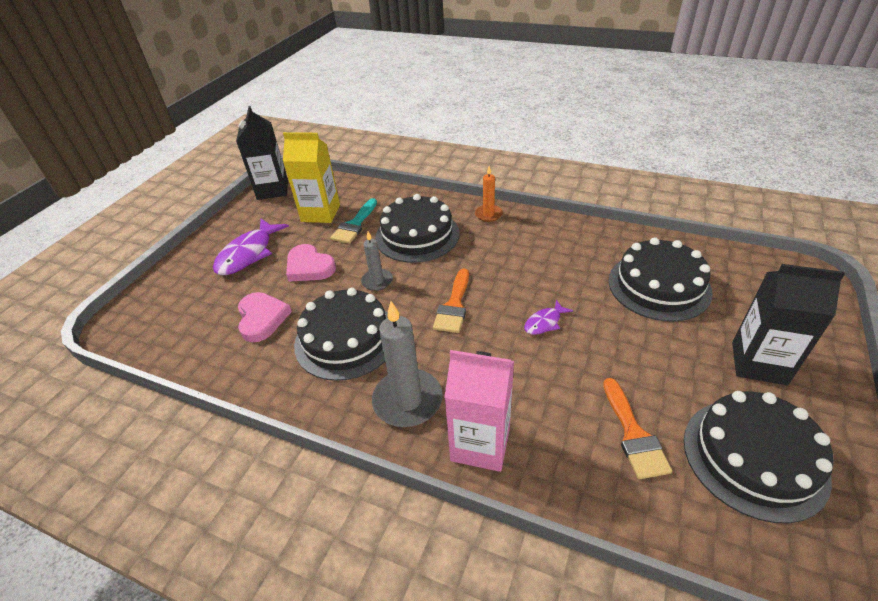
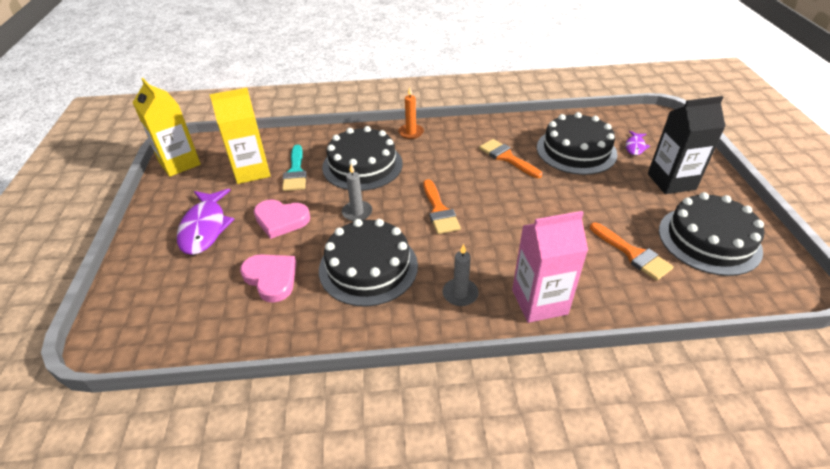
camera: 30 degrees left, 0 degrees up
(272, 190) = (179, 163): black carton -> yellow carton
(407, 400) = (460, 294): grey candle -> grey candle, size x0.57
(544, 322) = (518, 200): purple fish -> purple fish (635, 147)
(569, 270) = (507, 157): none -> orange brush

